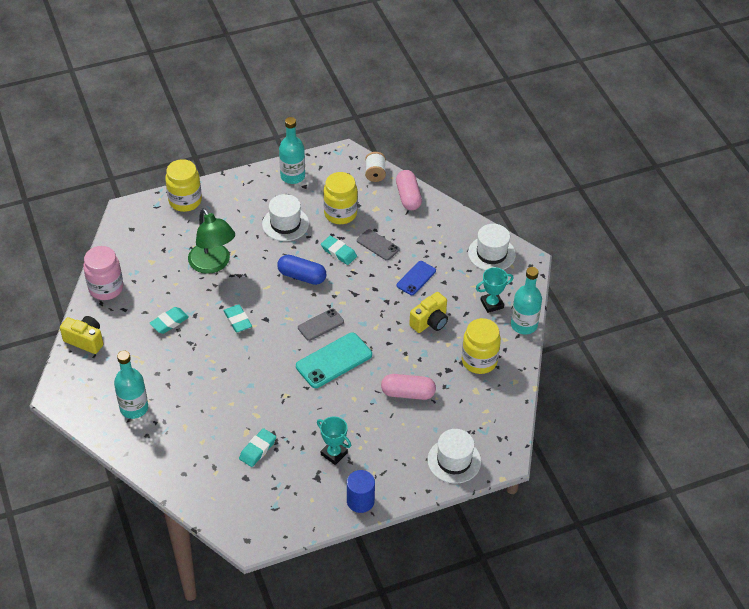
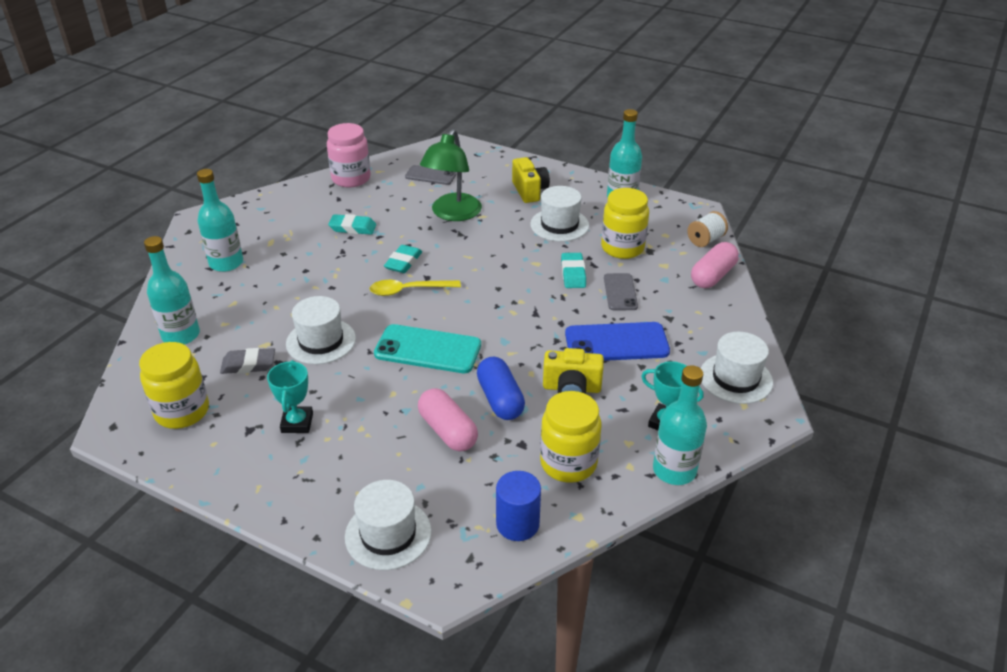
camera: 50 degrees right, 10 degrees down
(85, 340) = (279, 199): yellow camera -> yellow camera (529, 191)
(185, 201) = (504, 163): yellow jar -> yellow jar (182, 411)
(191, 468) = (181, 335): none -> turquoise bottle
(257, 449) = (248, 365): turquoise eraser -> grey eraser
(269, 335) = (408, 290): none -> yellow spoon
(272, 404) = (321, 341): none -> white hat
(302, 276) = (510, 269): blue capsule -> blue capsule (500, 399)
(321, 325) = (464, 314): grey phone -> grey phone (430, 175)
(360, 501) = (245, 485): blue cylinder -> blue cylinder (517, 524)
(416, 278) = (616, 343): blue phone -> blue phone, size x1.63

